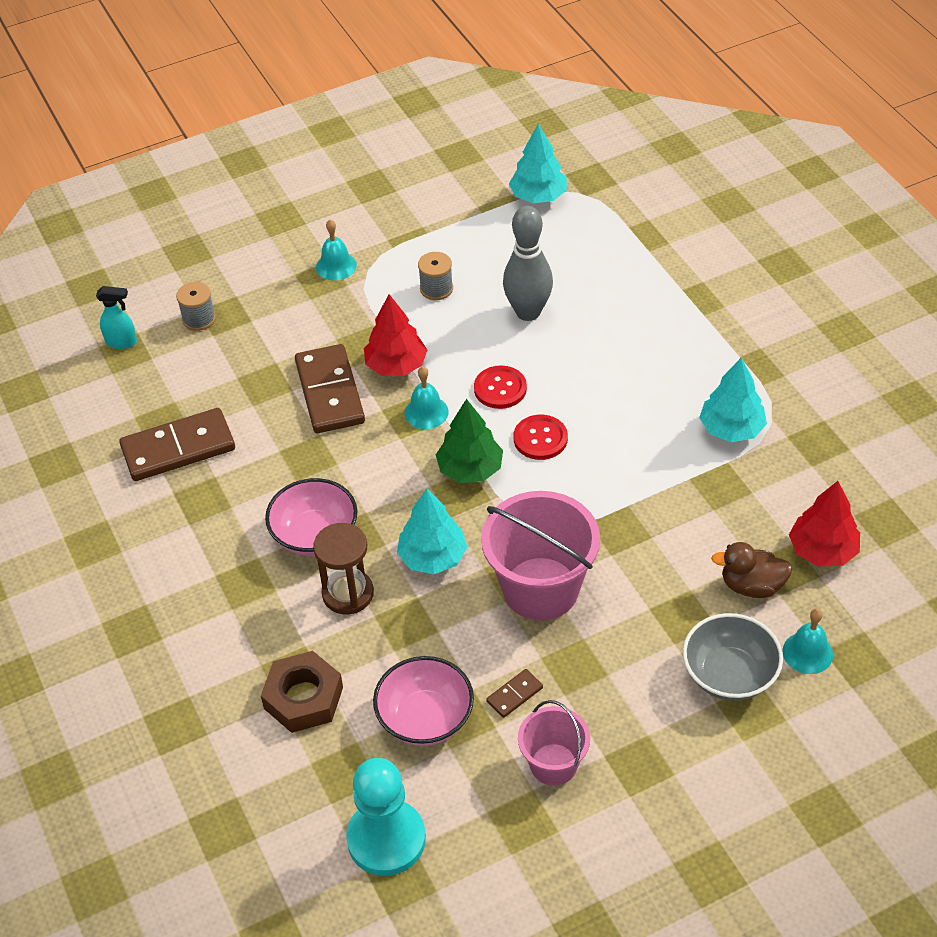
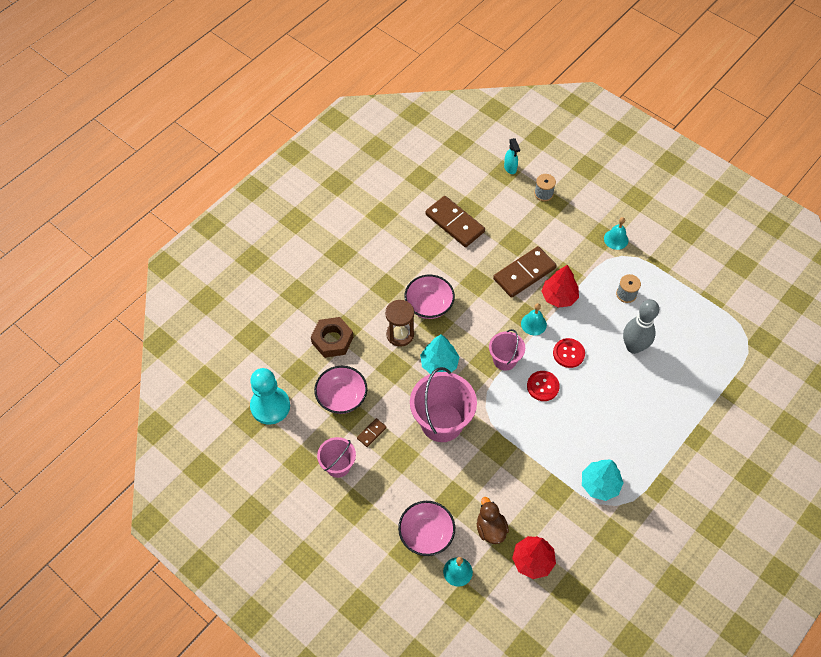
camera: 65 degrees right, 10 degrees up
(470, 469) = (504, 360): green tree -> pink bucket
(514, 694) = (371, 433): brown domino -> brown domino turned 75 degrees counterclockwise
(538, 196) = (731, 318): turquoise tree -> none
(729, 674) = (426, 534): grey bowl -> pink bowl

